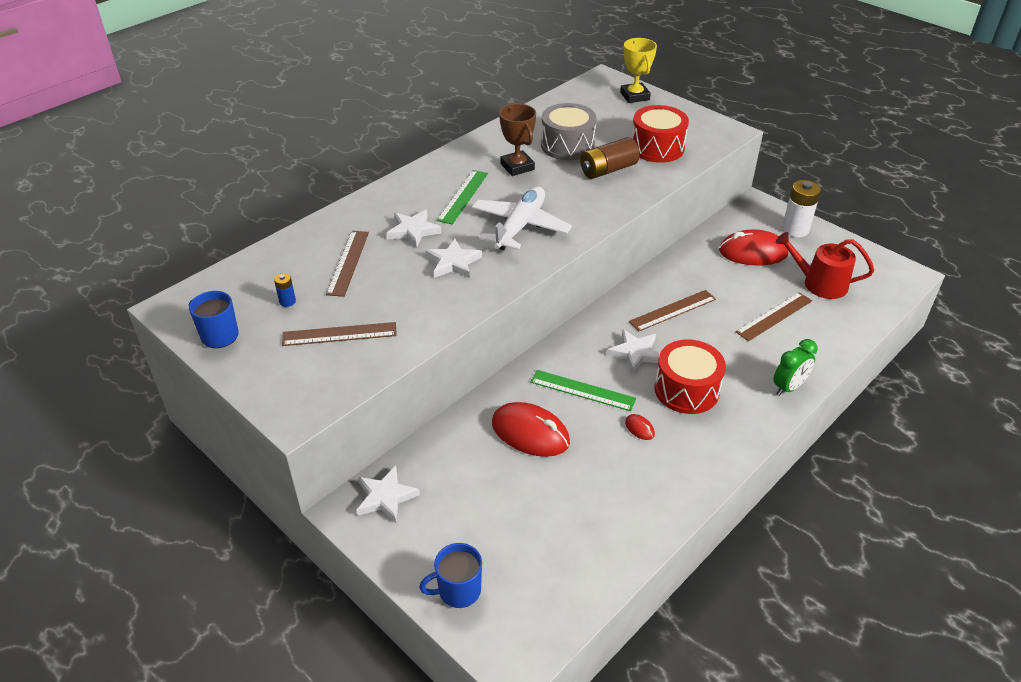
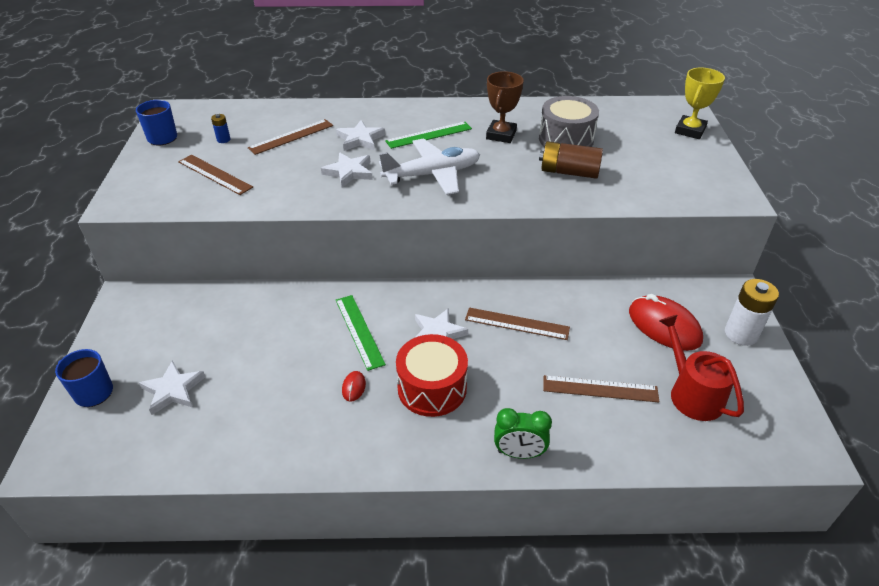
camera: 45 degrees right, 0 degrees up
(385, 497) = (150, 305): white star -> white star (173, 390)
(530, 433) = (282, 332): red mouse -> none
(657, 148) = (642, 177): red drum -> none

